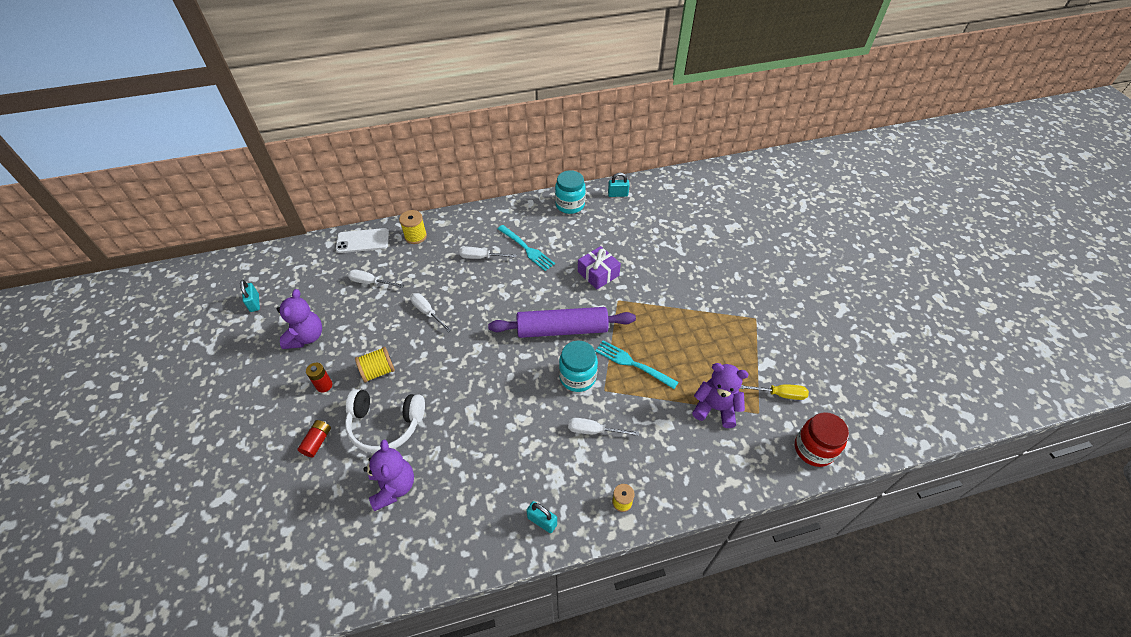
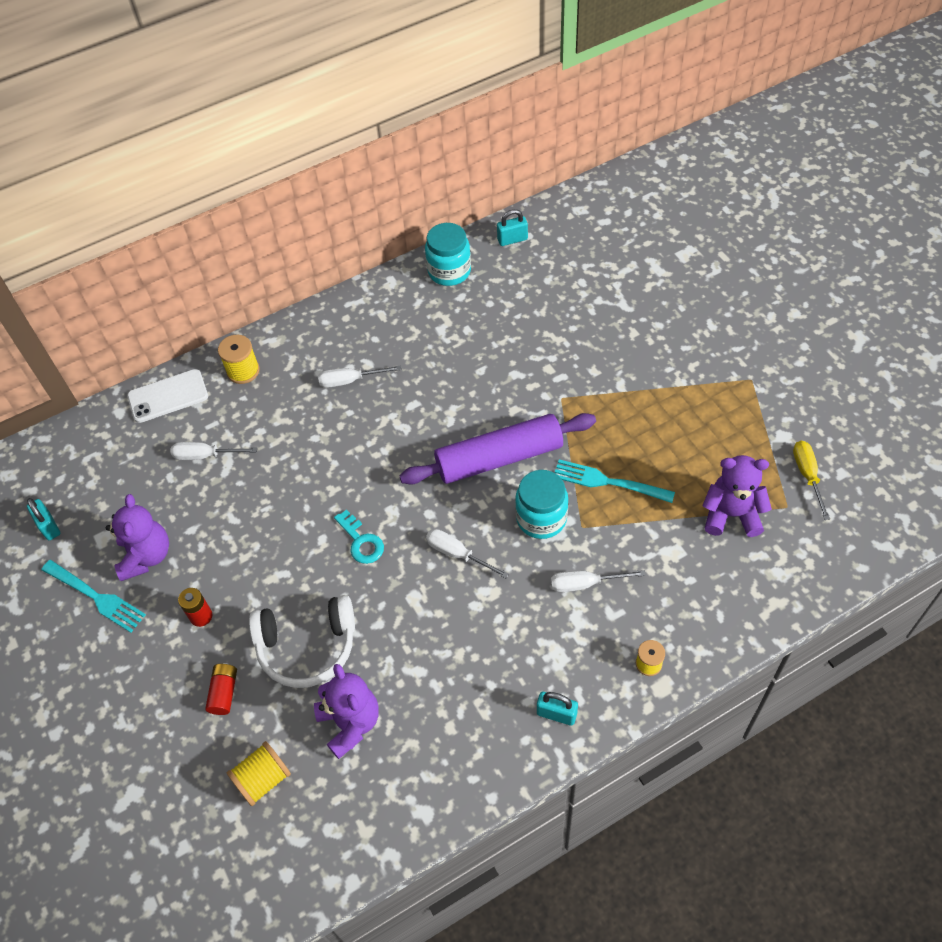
camera: 10 degrees left, 5 degrees up
(378, 371) = (268, 578): yellow spool -> yellow spool (263, 779)
(427, 312) = (304, 479): white screwdriver -> white screwdriver (457, 554)
(449, 362) = (361, 541): none -> turquoise key
(527, 249) = (410, 353): turquoise fork -> turquoise fork (96, 597)
(598, 273) = (522, 366): purple gift -> none
(779, 394) = (807, 475): yellow screwdriver -> yellow screwdriver turned 90 degrees counterclockwise
(813, 449) = (866, 536): red jar -> none

